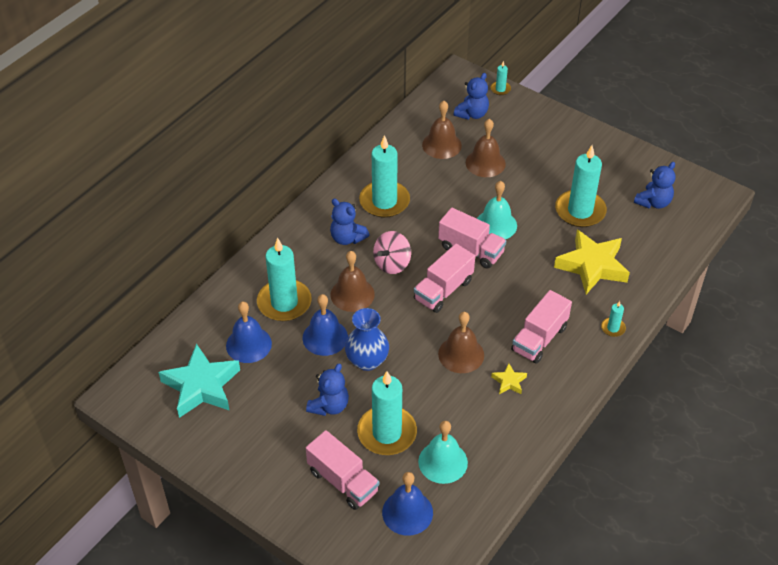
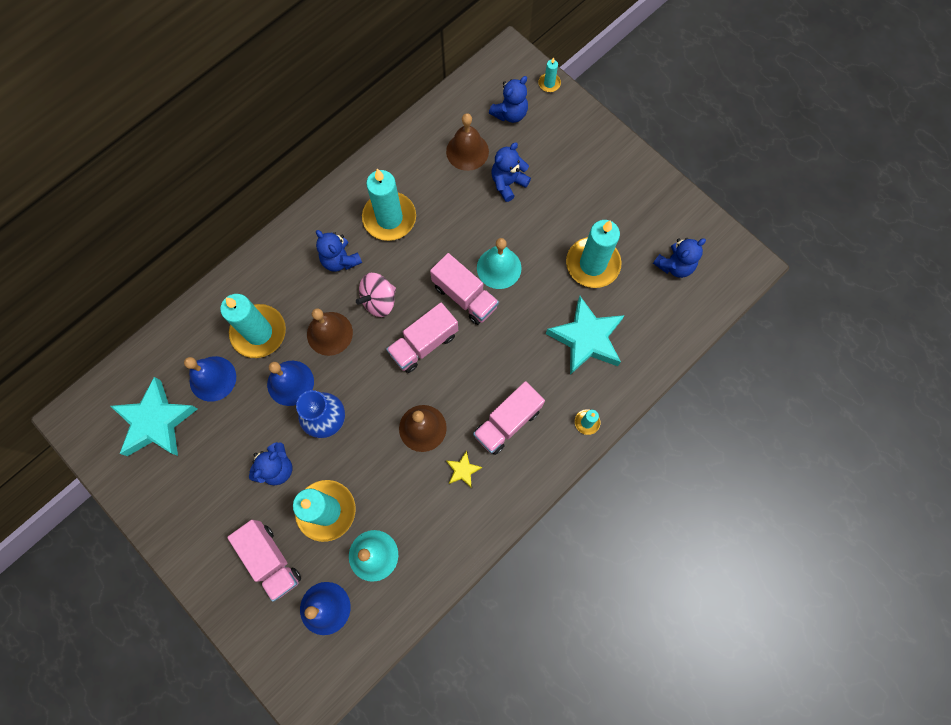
camera: 10 degrees right, 25 degrees up
(485, 163) = (508, 183): brown bell -> blue teddy bear
(592, 266) = (586, 339): yellow star -> turquoise star

